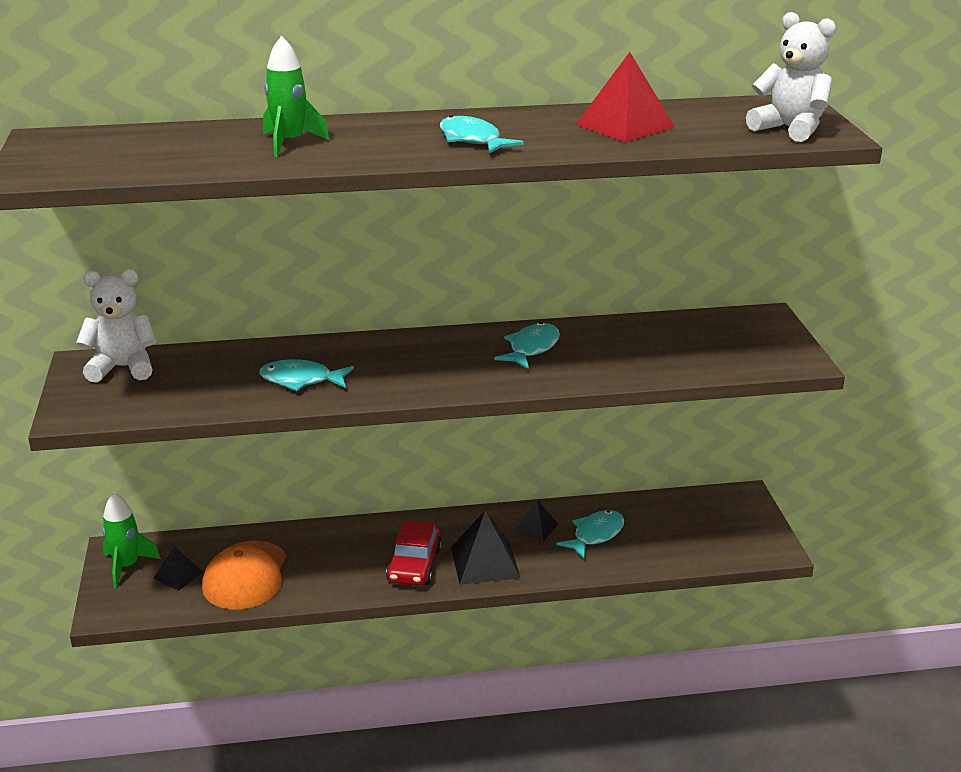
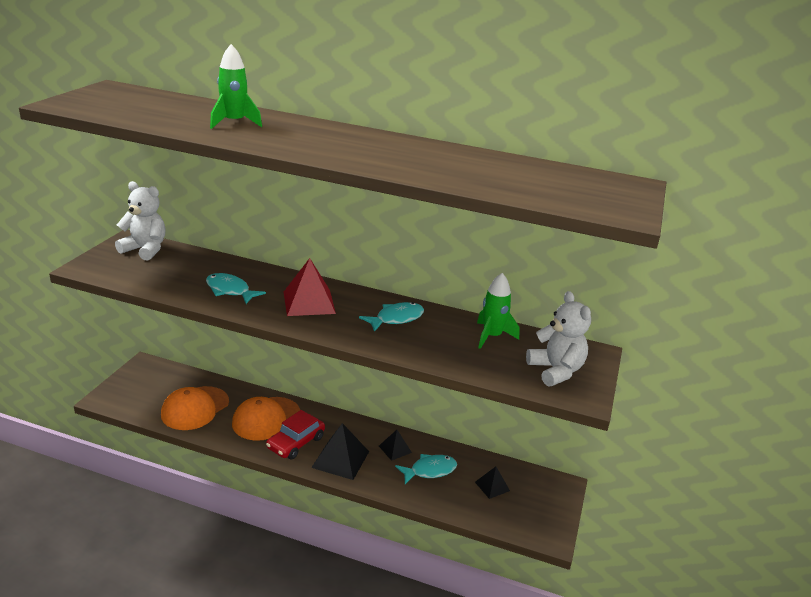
camera: 25 degrees right, 0 degrees up
(126, 566) = (140, 376): green rocket -> green rocket (492, 336)
(178, 575) = (160, 393): black pyramid -> black pyramid (492, 486)
(350, 553) = (266, 419): none -> orange cap
(472, 140) = (350, 149): turquoise fish -> none
(625, 125) = (473, 167): red pyramid -> red pyramid (309, 302)
(790, 129) = (599, 201): white teddy bear -> white teddy bear (556, 371)

